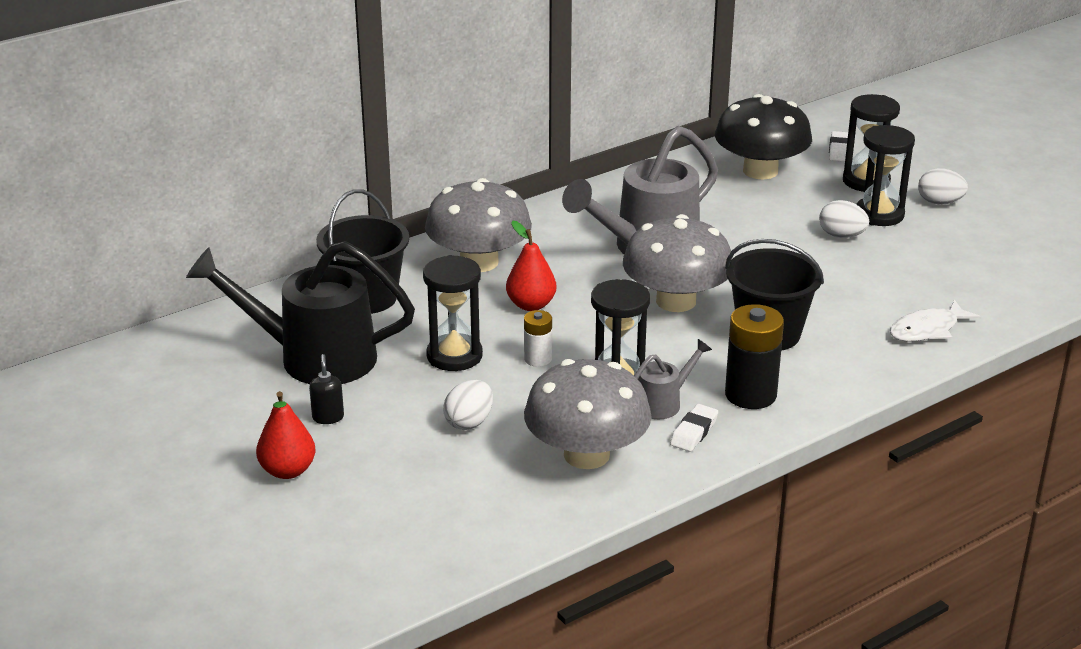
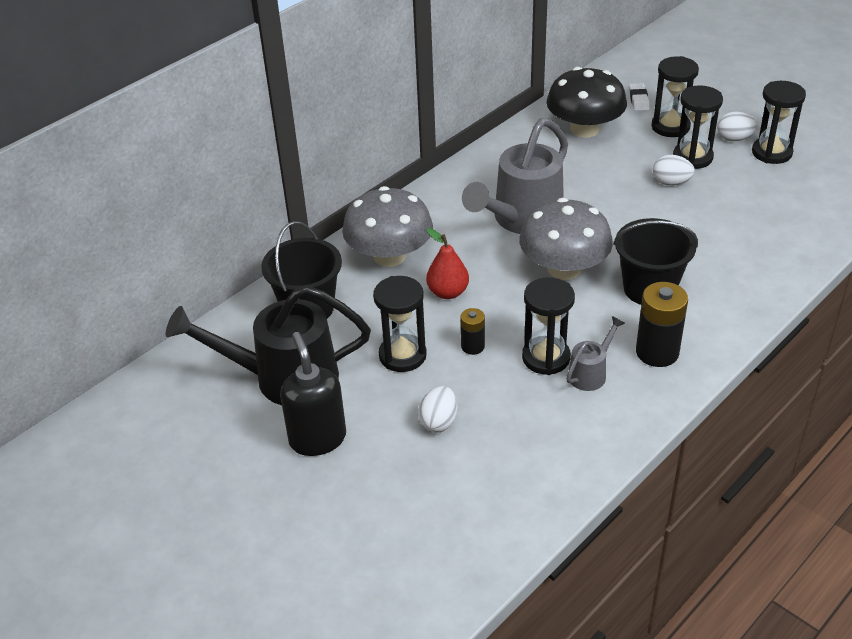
camera: 10 degrees left, 10 degrees up
(287, 471) = (302, 501): red pear -> none
(328, 417) = (317, 438): black soap dispenser -> black soap dispenser, size x2.13
(538, 359) = (472, 346): white battery -> black battery
(586, 455) = (547, 437): grey mushroom -> none
(693, 432) = (625, 398): white eraser -> none
(927, 330) = (771, 264): white fish -> none
(979, 222) = (771, 153): none -> black hourglass

